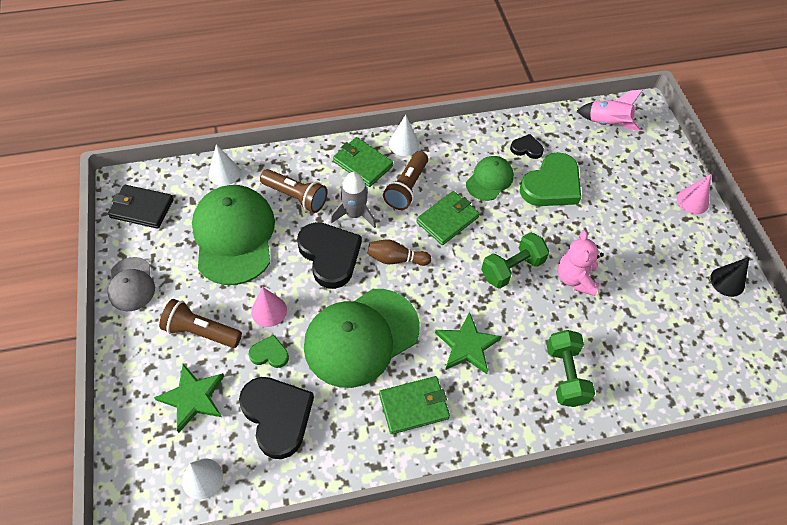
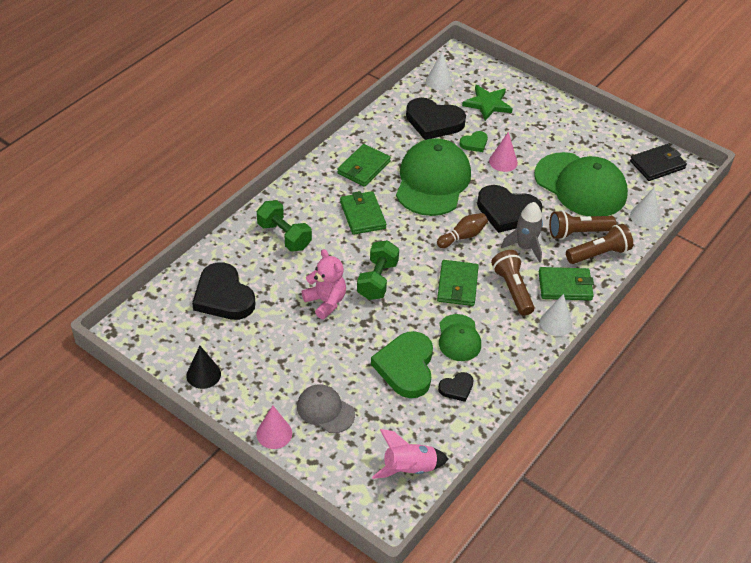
camera: 140 degrees right, 10 degrees down
(131, 284) = (597, 127): grey cap -> grey cap (325, 410)
(201, 331) = (526, 131): brown flashlight -> brown flashlight (599, 254)
(467, 346) = (362, 215): green star -> green wallet
(669, 346) = (223, 296): none -> black heart

